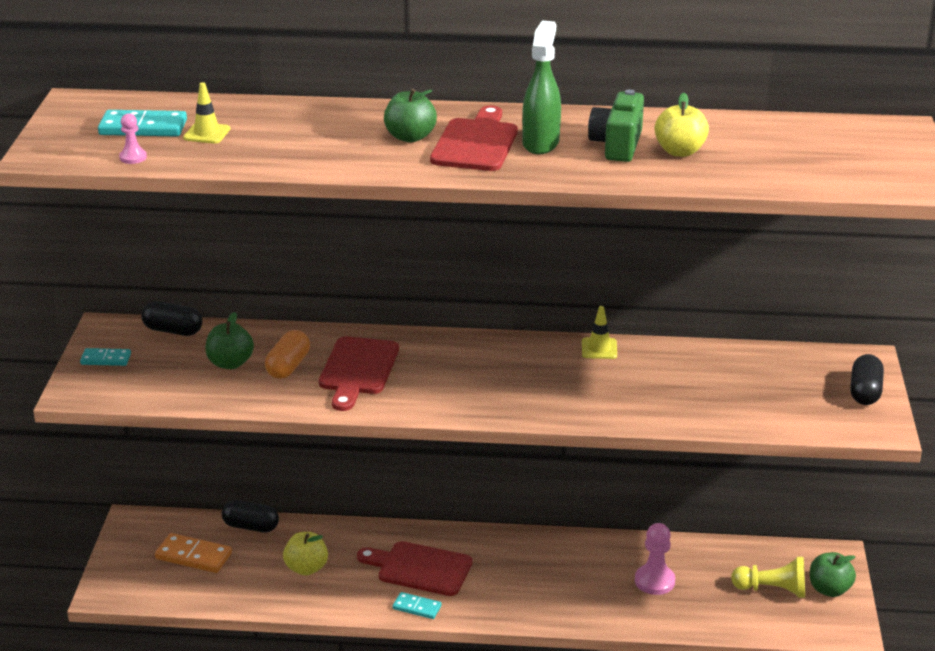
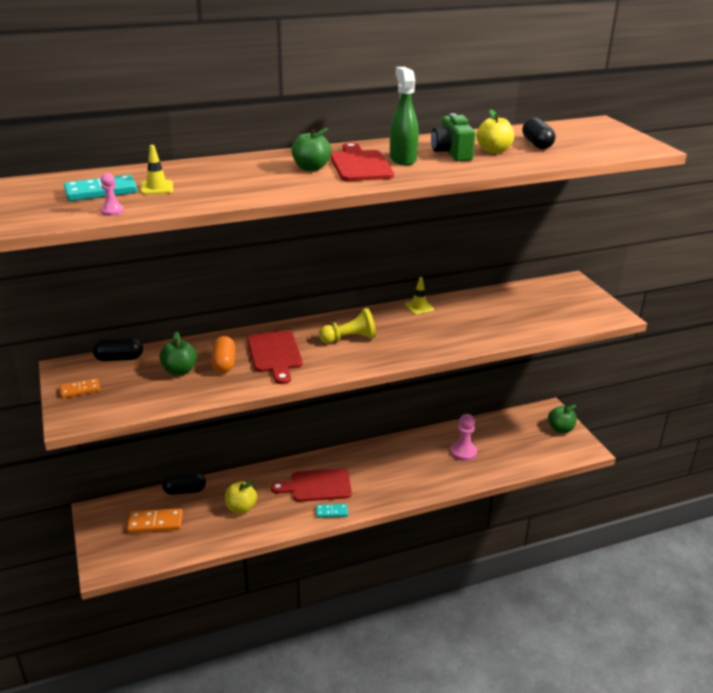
camera: 25 degrees left, 0 degrees up
(106, 359) = (80, 390): turquoise domino -> orange domino
(772, 590) = (531, 438): yellow pawn -> yellow pawn (350, 338)
(865, 392) = (588, 298): black capsule -> black capsule (537, 144)

